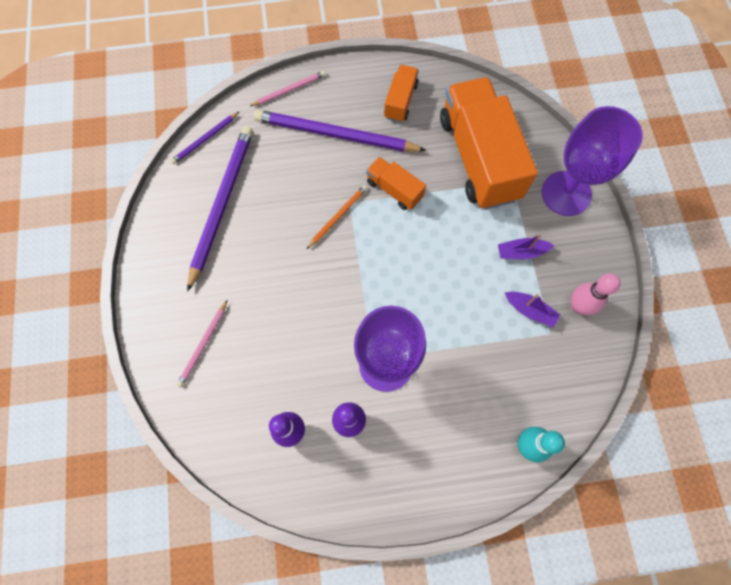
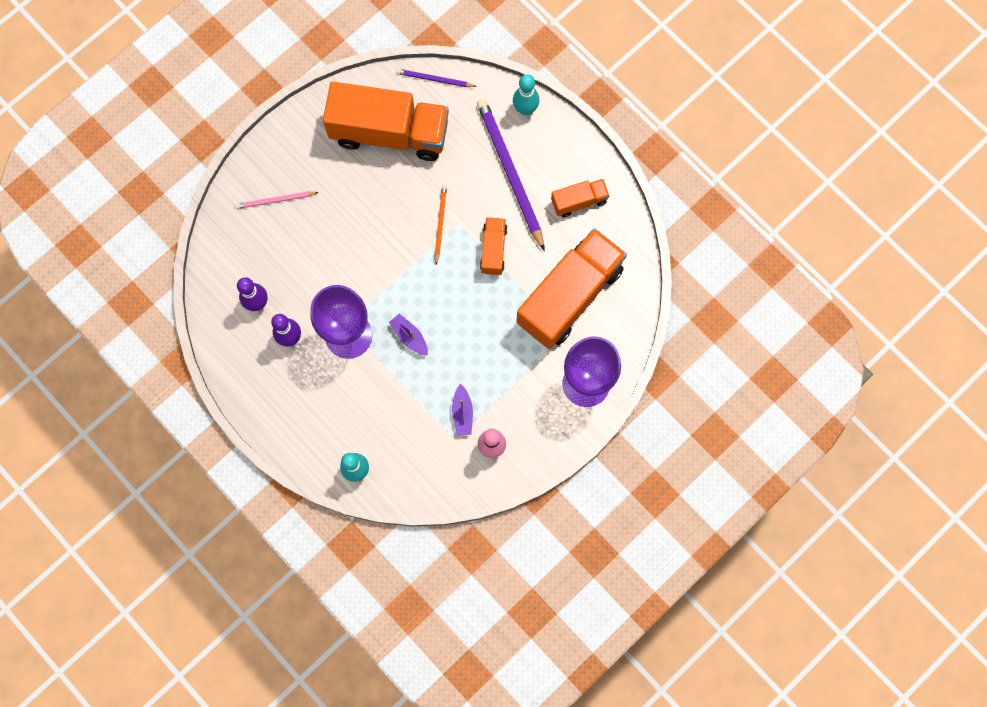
camera: 55 degrees right, 5 degrees up
(222, 204) = (389, 133): purple pencil -> orange truck
(289, 90) = (525, 109): pink pencil -> turquoise bowling pin
(338, 216) = (440, 223): orange pencil -> orange pencil turned 90 degrees counterclockwise
(521, 252) = (507, 378): purple boat -> purple boat (409, 337)

